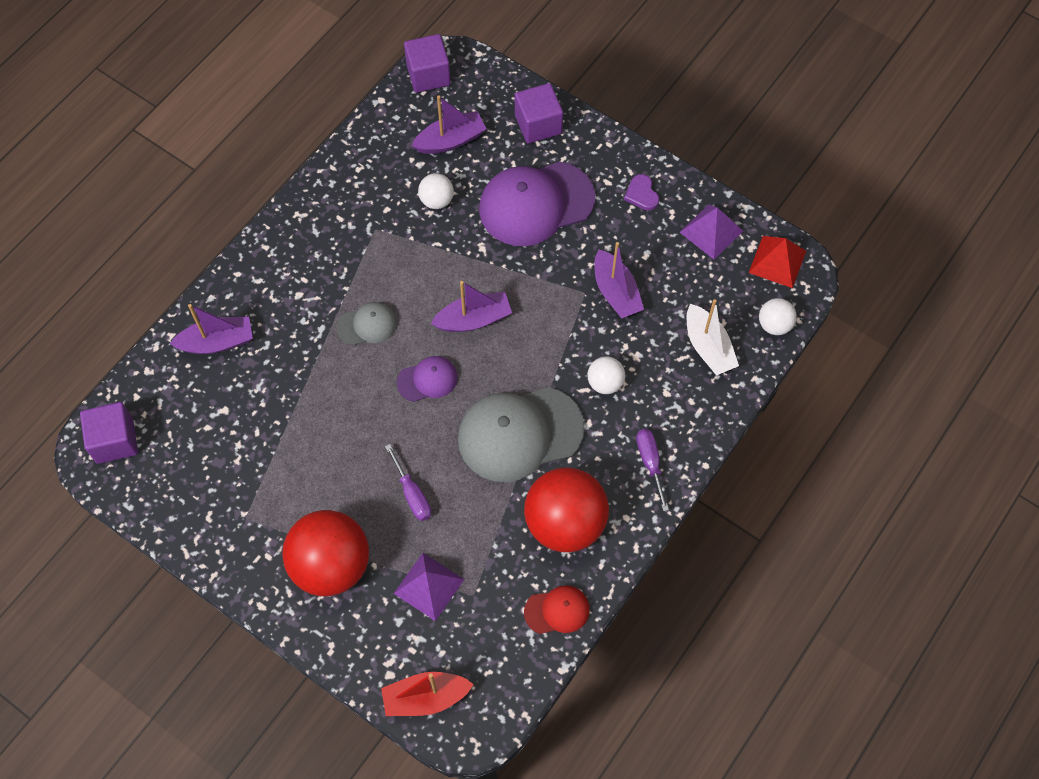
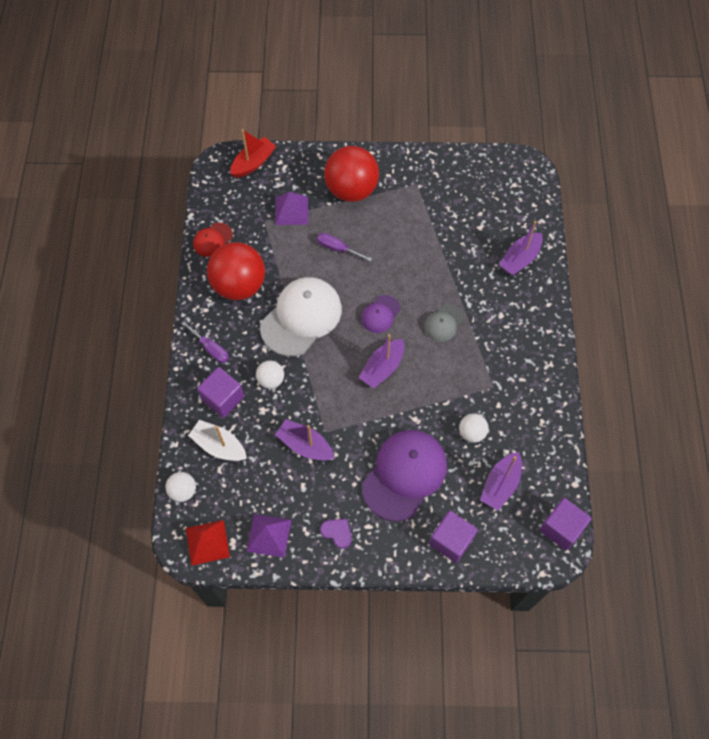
camera: 145 degrees right, 0 degrees up
(115, 441) = (521, 177): purple cube -> purple cube (223, 398)
(519, 434) = (301, 317): grey cap -> white cap

